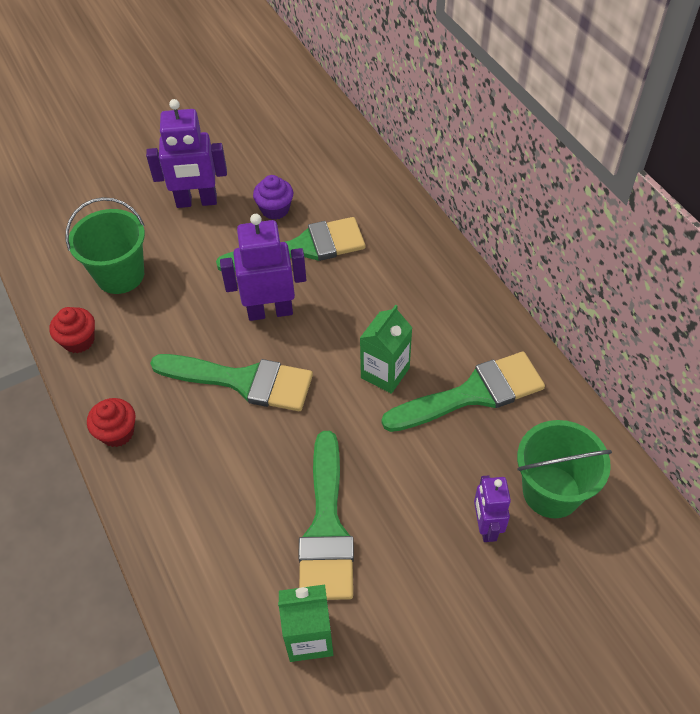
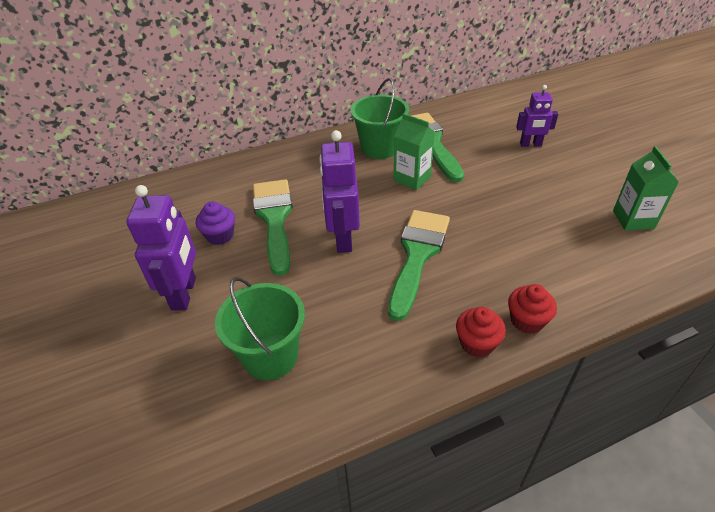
camera: 85 degrees left, 10 degrees down
(79, 340) = (359, 389): red cupcake -> red cupcake (527, 321)
(326, 527) = (547, 210): green brush -> none
(551, 491) = (501, 120): green bucket -> green bucket (379, 148)

